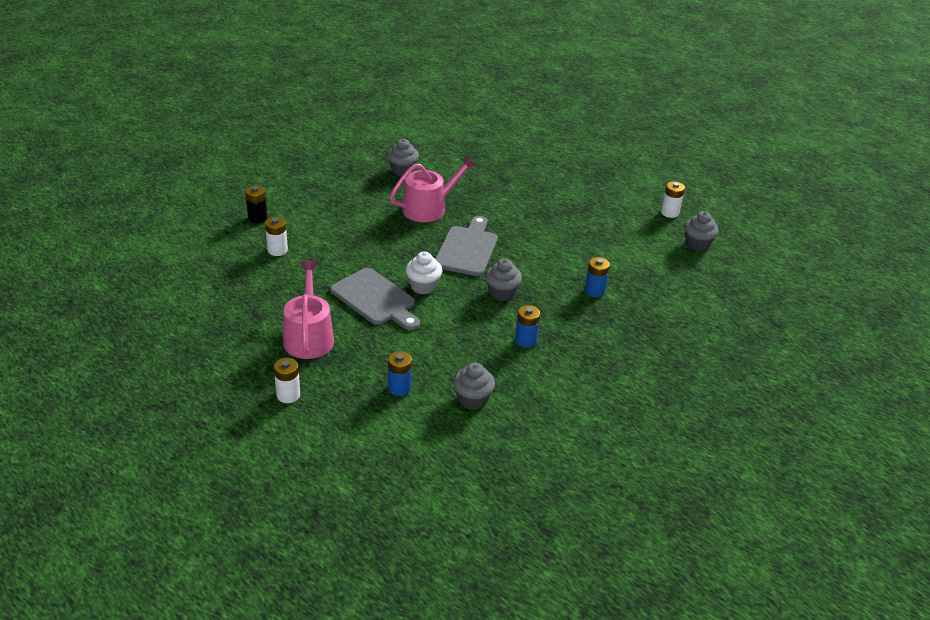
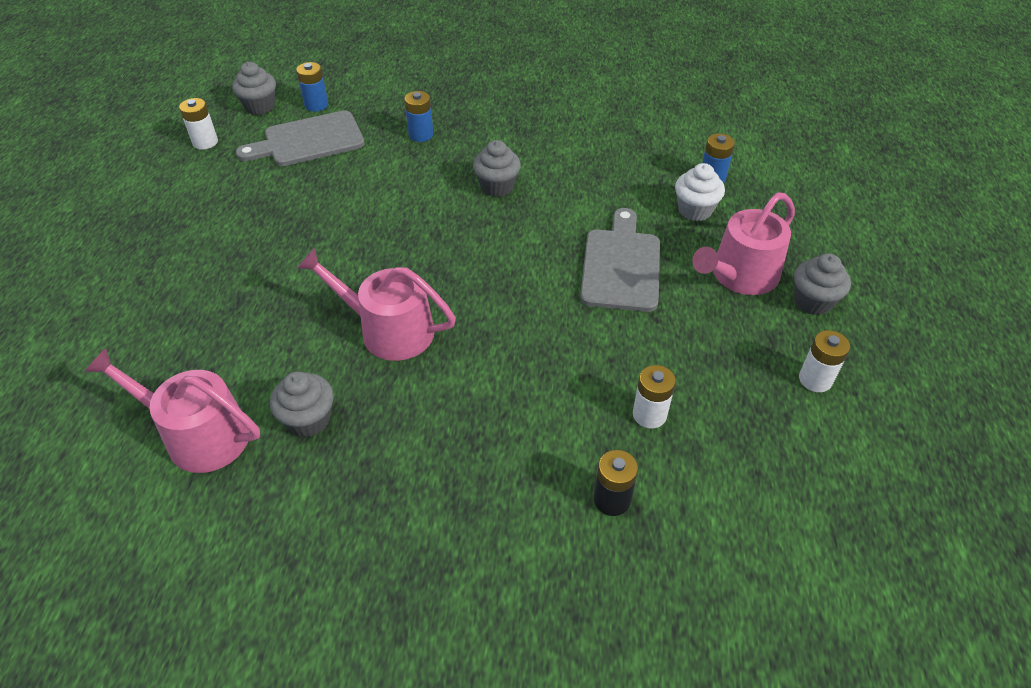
camera: 125 degrees left, 10 degrees up
(288, 395) = (821, 236): white battery -> white battery (815, 379)
(423, 286) = (555, 244): white cupcake -> white cupcake (695, 210)
(429, 147) = (198, 434): none -> pink watering can
(467, 249) = (444, 249): grey cutting board -> grey cutting board (308, 140)
(472, 399) = (664, 135): grey cupcake -> grey cupcake (813, 301)
(525, 340) = (550, 142): blue battery -> blue battery (316, 105)

